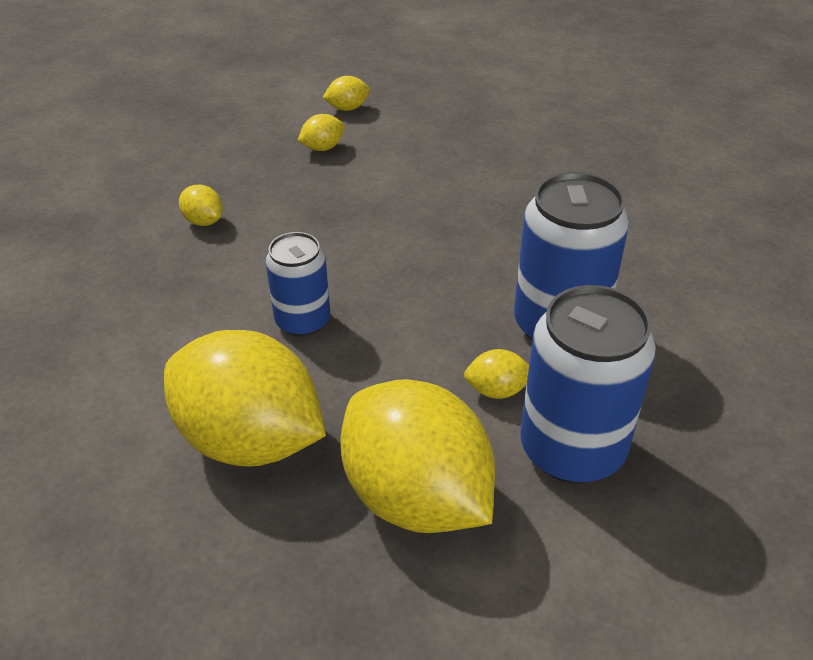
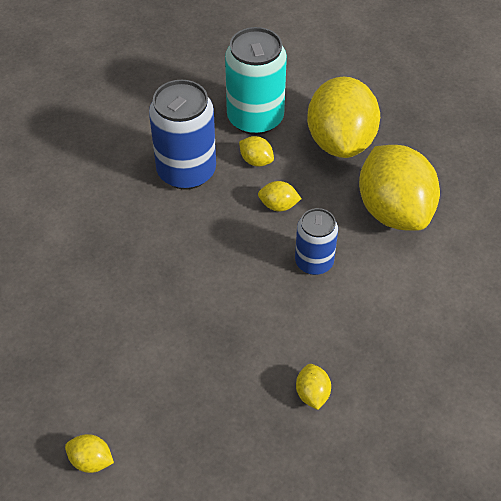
camera: 140 degrees left, 10 degrees up
(323, 148) = (161, 418): yellow lemon -> yellow lemon (278, 205)
(572, 449) = (255, 118): blue can -> turquoise can

